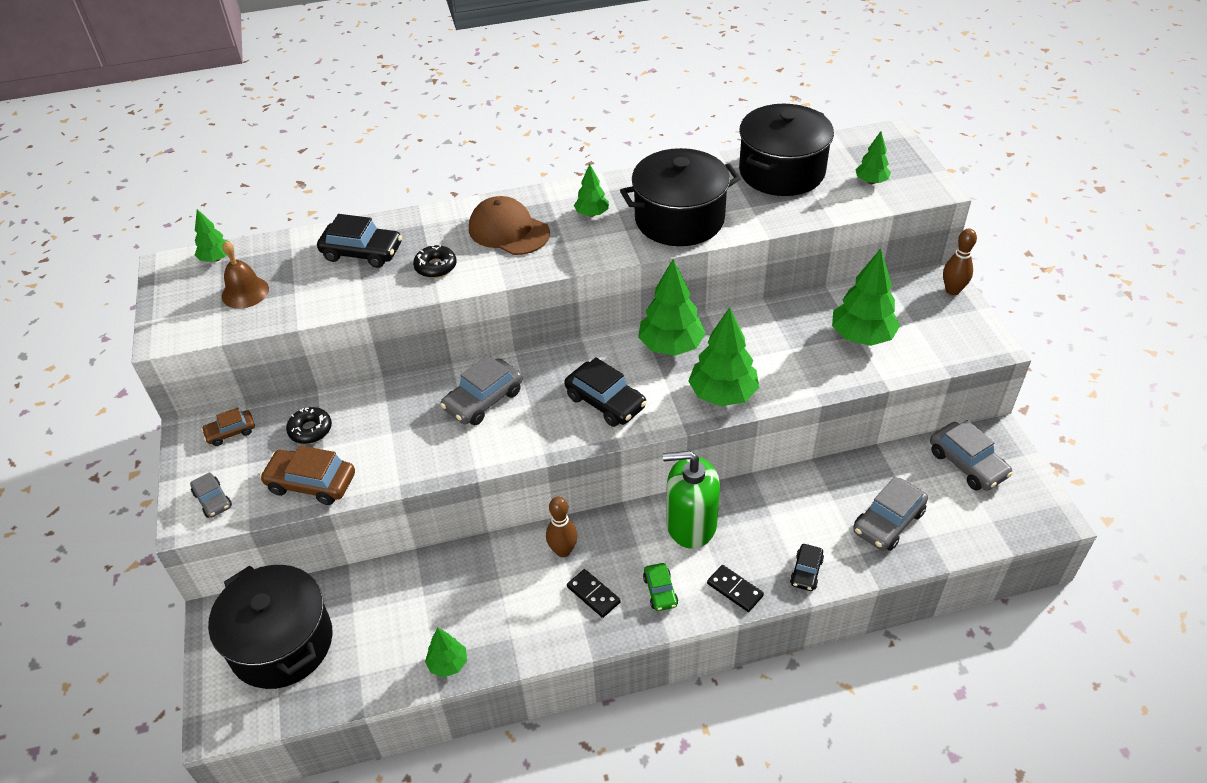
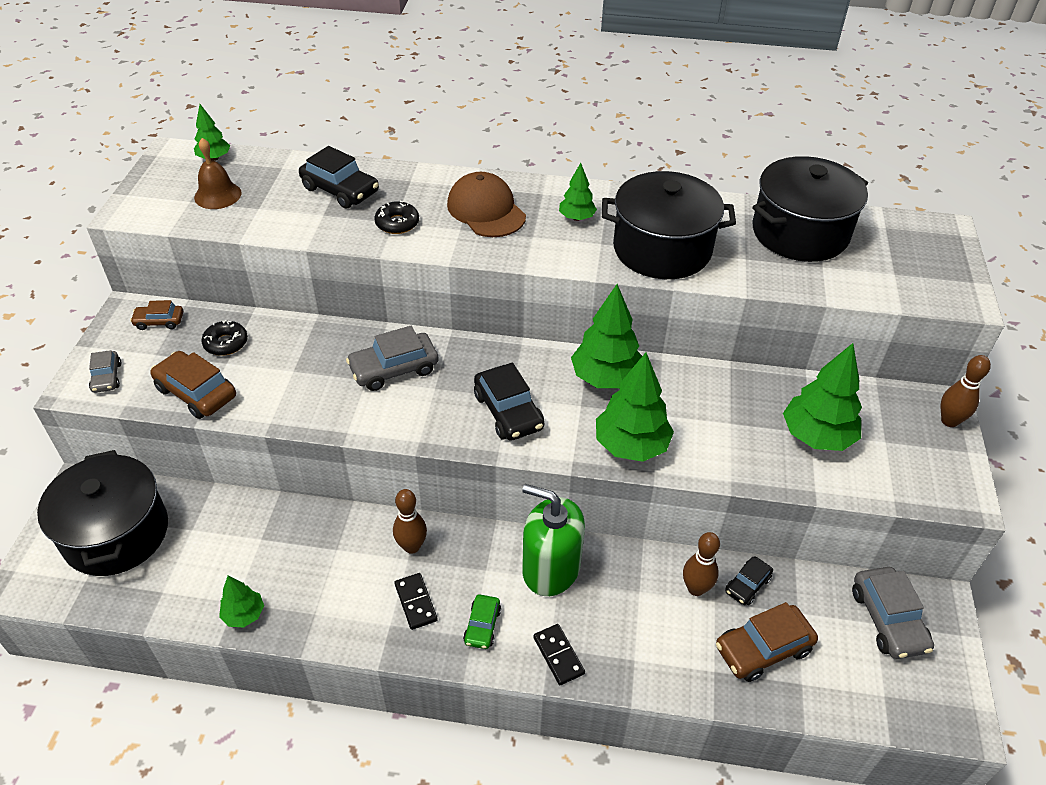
camera: 20 degrees right, 0 degrees up
(806, 572) = (644, 667): black car -> black car (747, 585)
(814, 495) = (696, 588): none -> brown bowling pin
(871, 181) = (895, 271): green tree -> none
(888, 522) = (763, 649): grey car -> brown car

